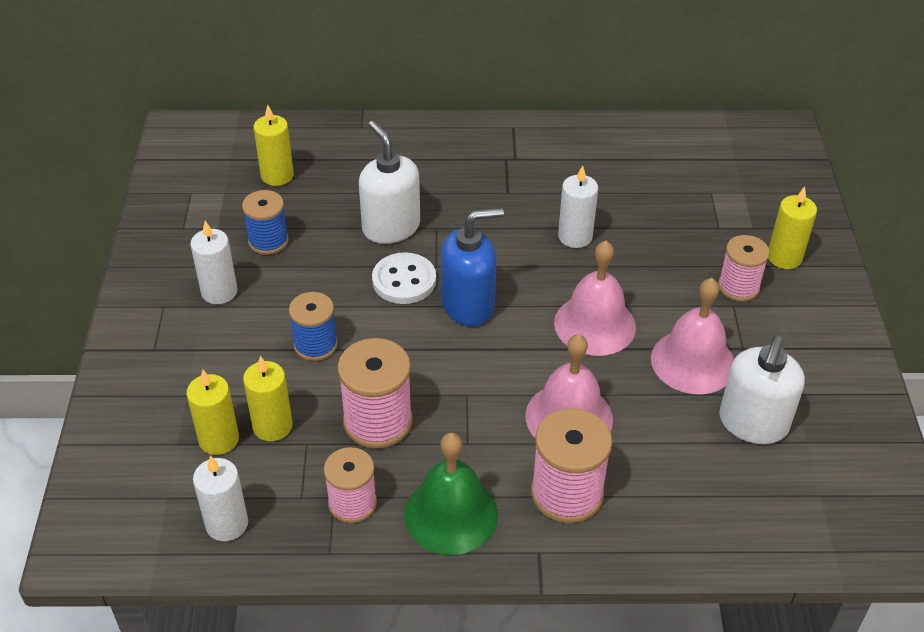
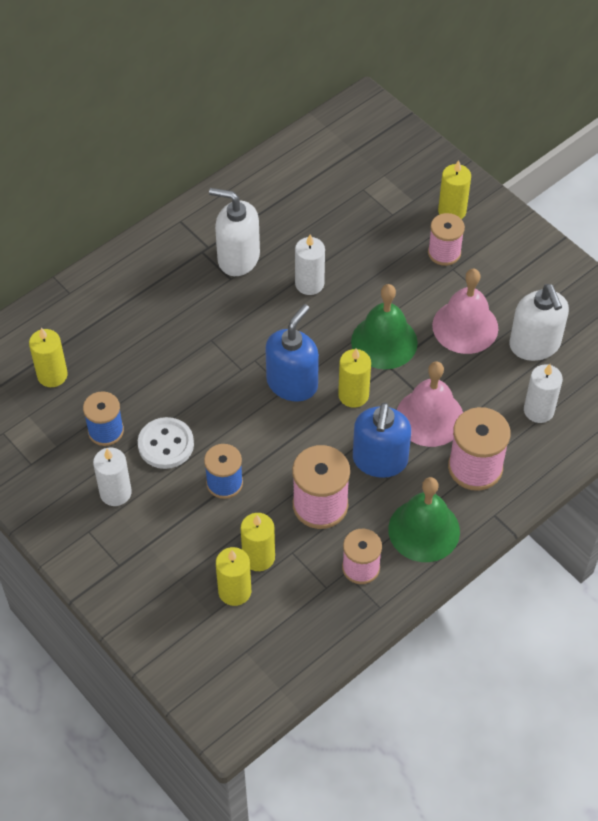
camera: 40 degrees left, 10 degrees up
(227, 524) = (301, 638): white candle -> white candle (538, 410)
(391, 227) = (180, 361): white soap dispenser -> white soap dispenser (238, 258)
(404, 280) = (232, 395): white button -> white button (166, 444)
(477, 422) = (380, 460): none -> blue soap dispenser
(514, 350) = (353, 395): none -> yellow candle
(595, 324) = (384, 342): pink bell -> green bell

